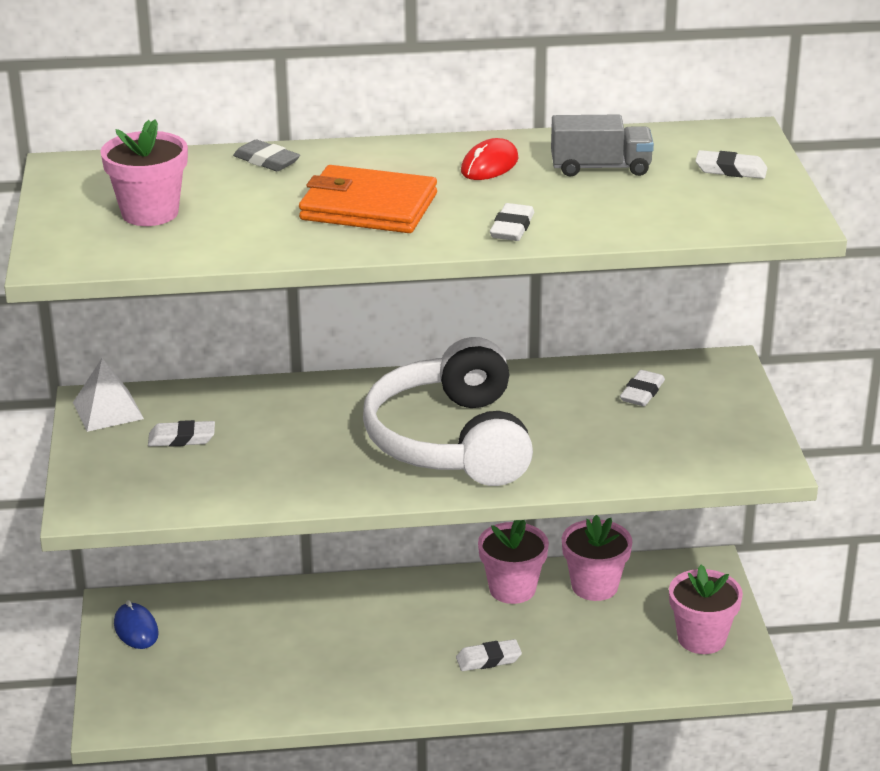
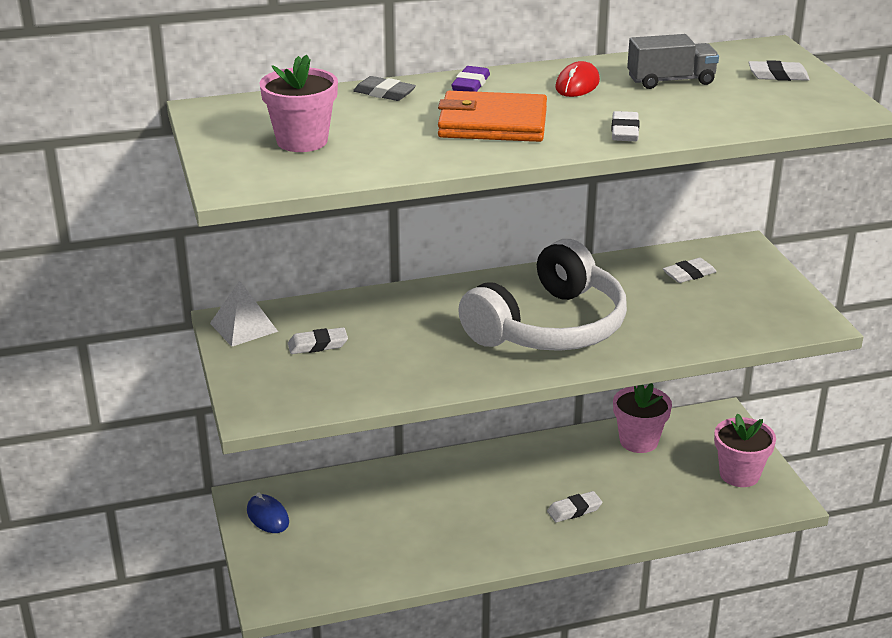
camera: 10 degrees left, 0 degrees up
(368, 156) = (471, 84): none -> purple eraser
(451, 441) = (549, 327): white headphones -> white headphones turned 120 degrees counterclockwise
(512, 589) = (573, 450): pink flower pot -> none
(642, 392) = (689, 274): white eraser -> white eraser turned 45 degrees clockwise

